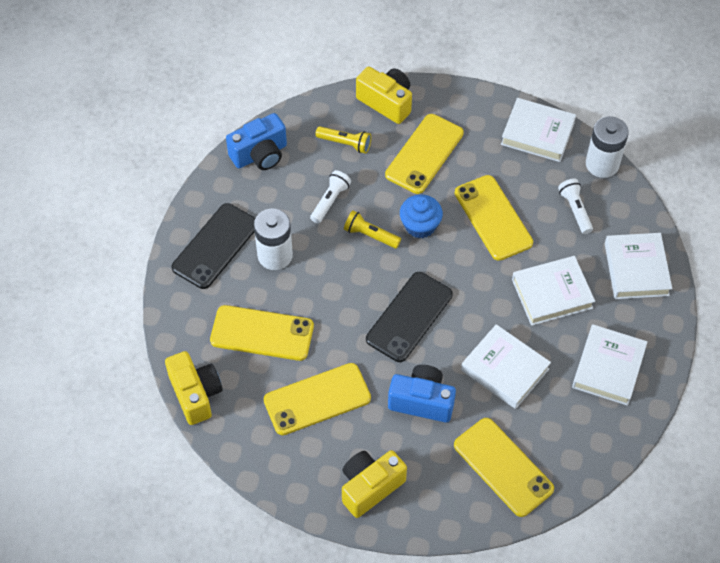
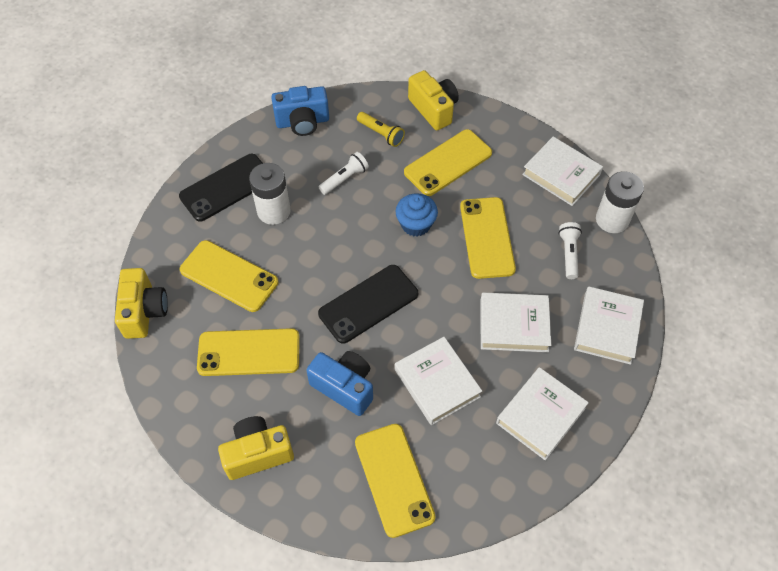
camera: 20 degrees right, 0 degrees up
(370, 235) = (366, 219): yellow flashlight -> none

